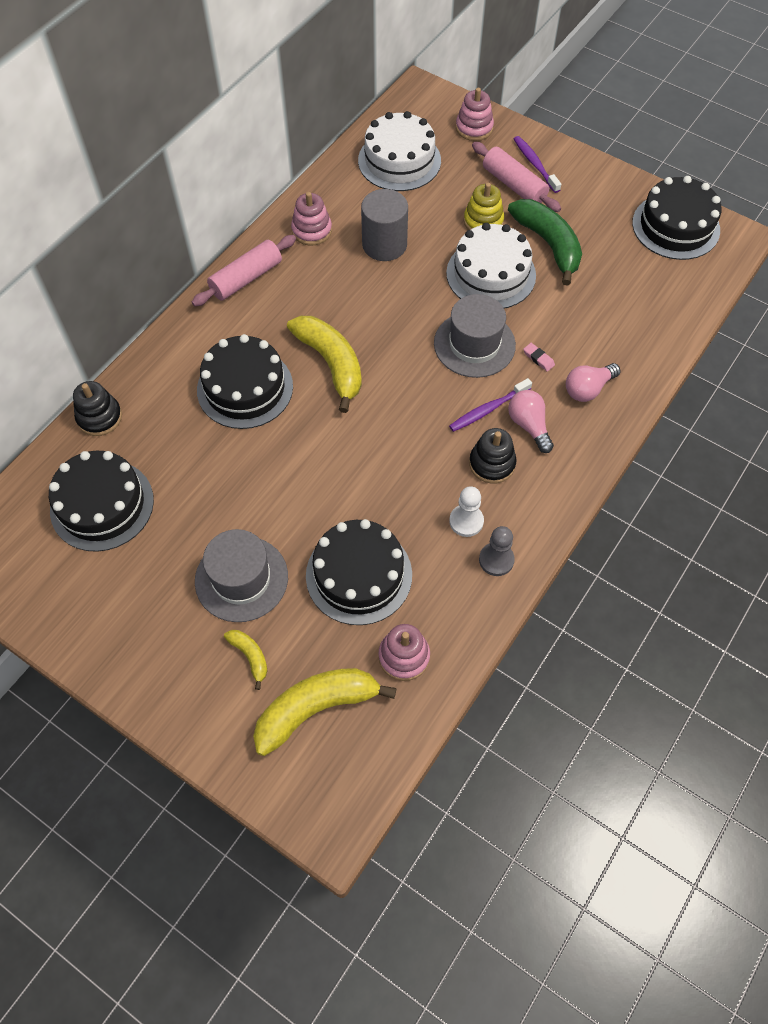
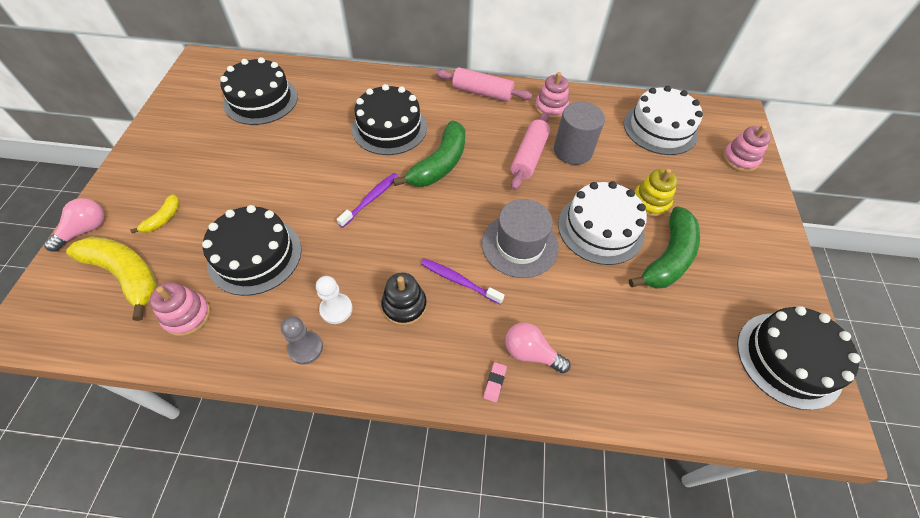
camera: 60 degrees right, 5 degrees down
(99, 417) = (327, 73): black stacking toy -> none
(241, 579) = (228, 188): grey hat -> none
(331, 364) = (439, 164): yellow banana -> green banana
(514, 185) = (708, 208): pink rolling pin -> pink rolling pin (529, 157)
(529, 425) = (460, 319): pink light bulb -> pink light bulb (85, 230)
(535, 164) = (745, 214): purple toothbrush -> purple toothbrush (371, 199)
(538, 358) = (538, 298): pink eraser -> pink eraser (495, 383)

